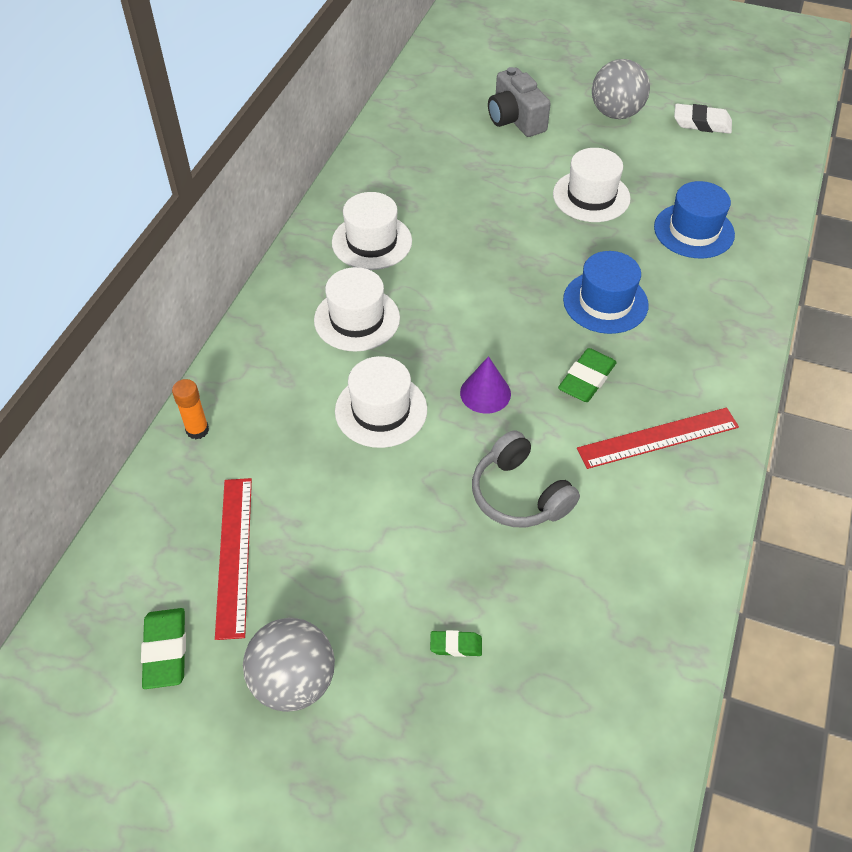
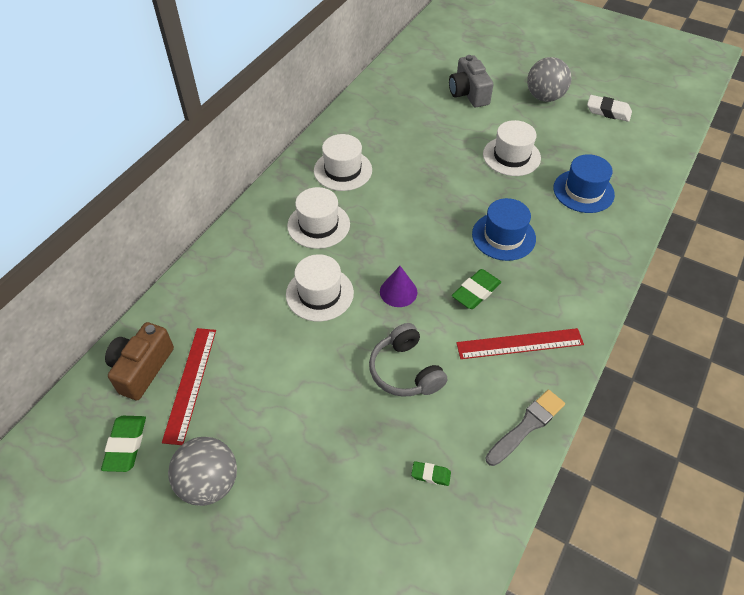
camera: 10 degrees right, 0 degrees up
(161, 545) = (142, 368): none -> brown camera
(197, 430) = (187, 289): orange glue stick -> none
(456, 645) = (332, 476): green eraser -> green eraser (430, 475)
(691, 541) = (526, 426): none -> grey brush

